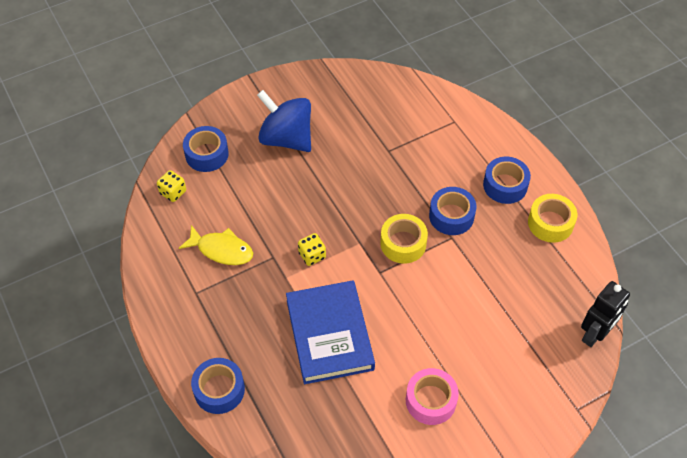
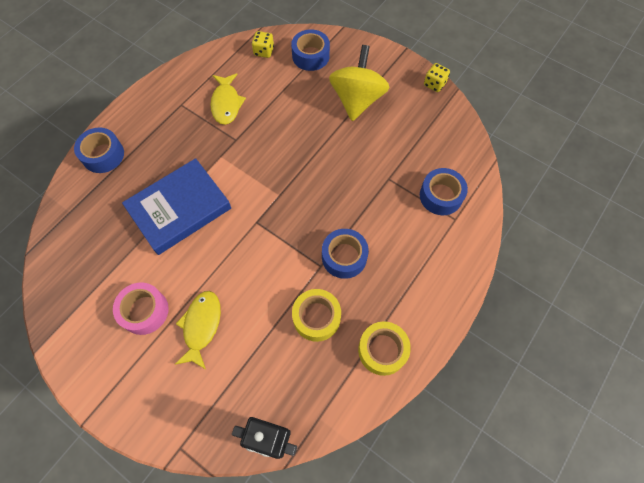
camera: 65 degrees right, 10 degrees up
(286, 138) = (357, 100): blue spinning top -> yellow spinning top
(312, 255) = (249, 165): yellow dice -> yellow dice (434, 84)
(403, 243) = (294, 228): yellow tape -> yellow tape (316, 317)
(468, 355) = (201, 326): none -> yellow fish
(505, 185) = (405, 291): blue tape -> blue tape (441, 196)

